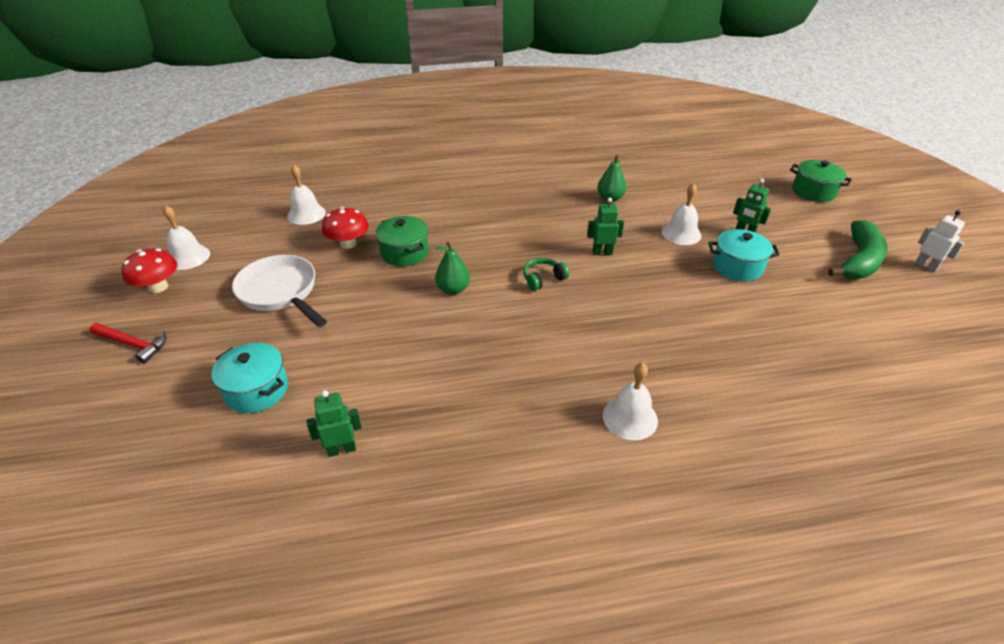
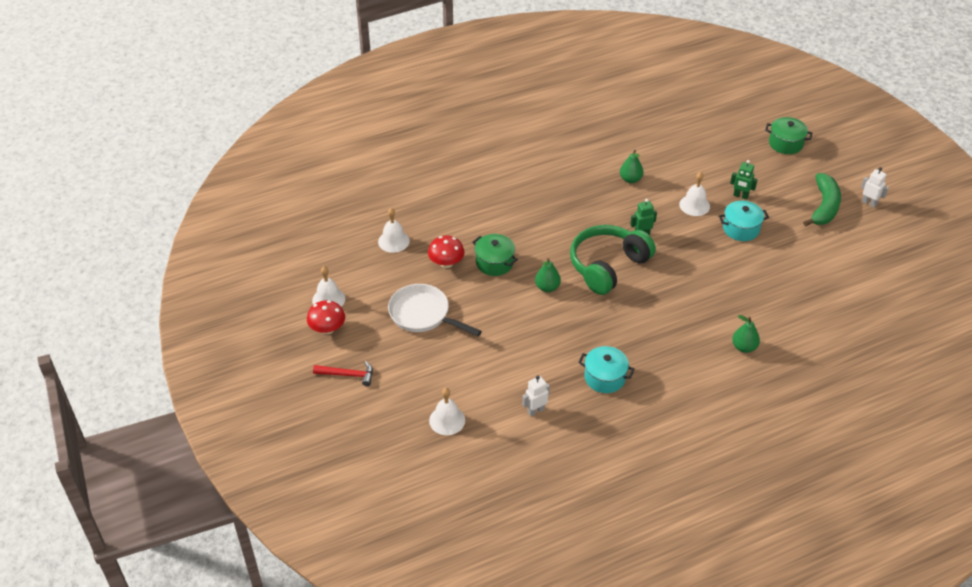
camera: 15 degrees left, 5 degrees up
(257, 390) = (458, 387): turquoise pot -> turquoise pot (605, 377)
(342, 449) = (535, 410): green robot -> white robot
(543, 279) = (607, 266): green headphones -> green headphones, size x2.48
(630, 417) = (698, 355): white bell -> white bell (447, 420)
(707, 420) = (744, 347): none -> green pear

